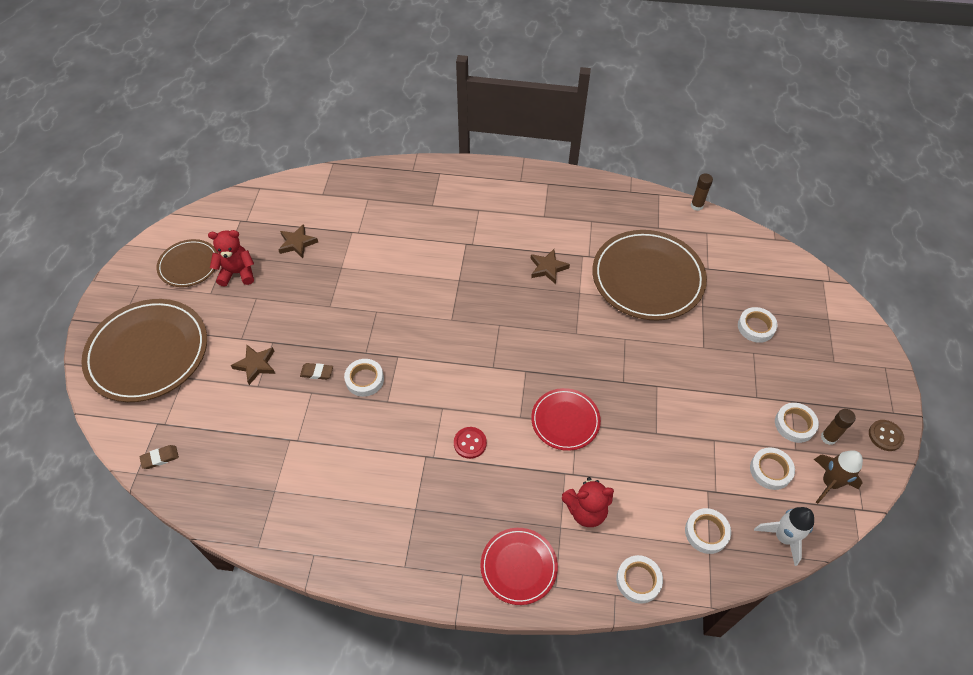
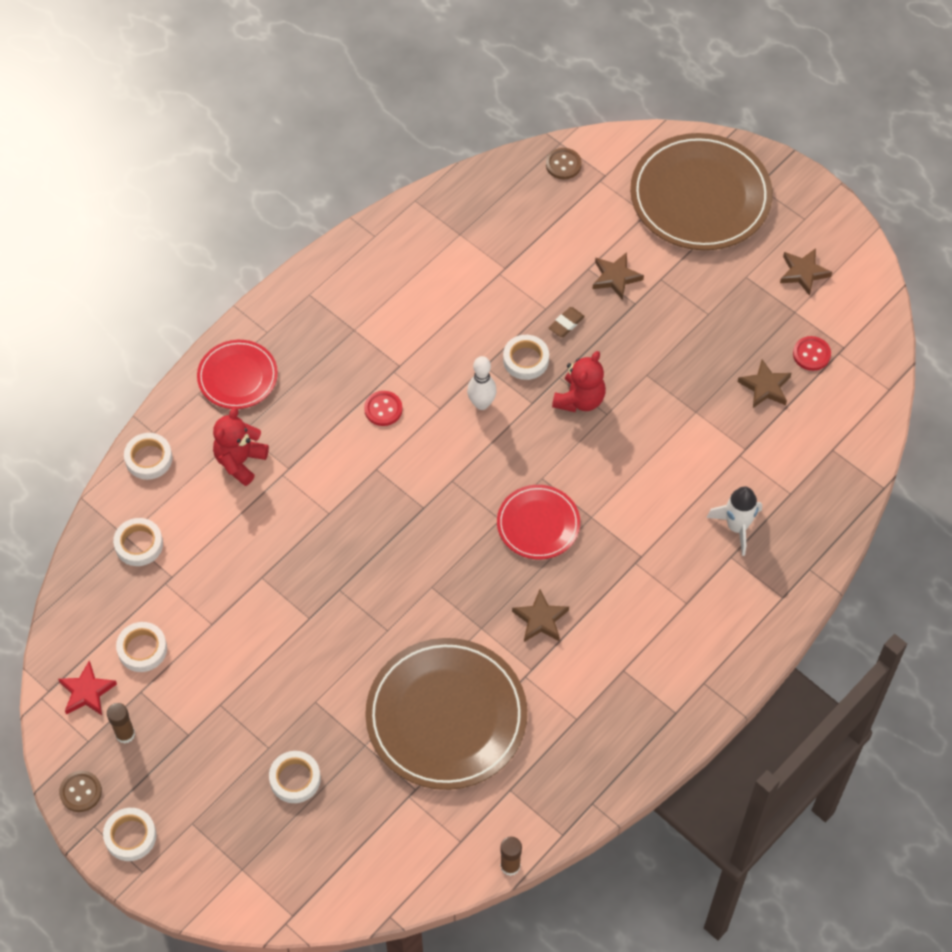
camera: 125 degrees right, 5 degrees up
(160, 458) = (563, 164): brown eraser -> brown button
(189, 265) = (803, 273): brown plate -> brown star
(237, 273) = (758, 312): red teddy bear -> red teddy bear (579, 399)
(256, 233) = (811, 354): none -> red button
(420, 385) = (481, 404): none -> white bowling pin
(565, 420) = (340, 505): red plate -> red plate (538, 524)
(783, 537) = (80, 604): white rocket -> white rocket (737, 527)
(794, 424) = (164, 714): white tape -> white tape (130, 836)
(829, 483) = (87, 692): brown rocket -> red star

